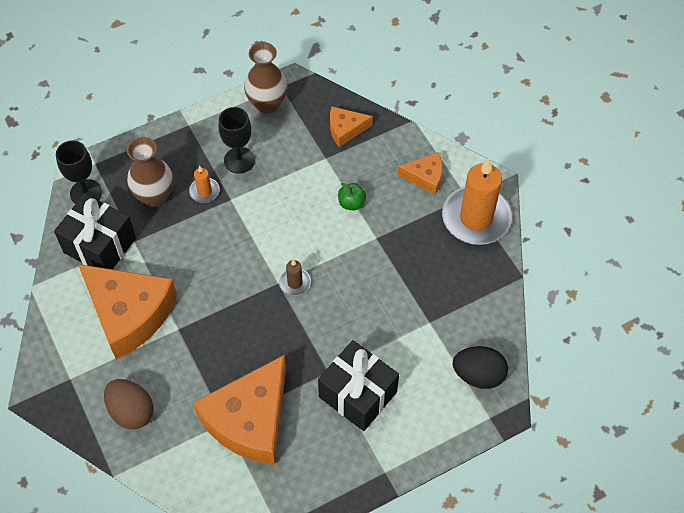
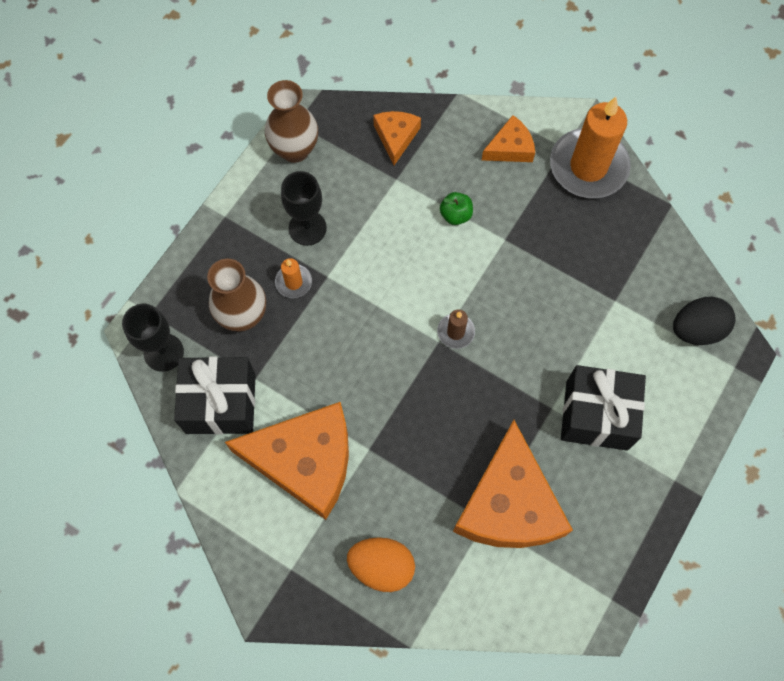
camera: 30 degrees left, 10 degrees up
(131, 411) = (382, 566): brown egg -> orange egg
(345, 129) = (396, 137): orange cheese -> orange cheese turned 135 degrees clockwise

